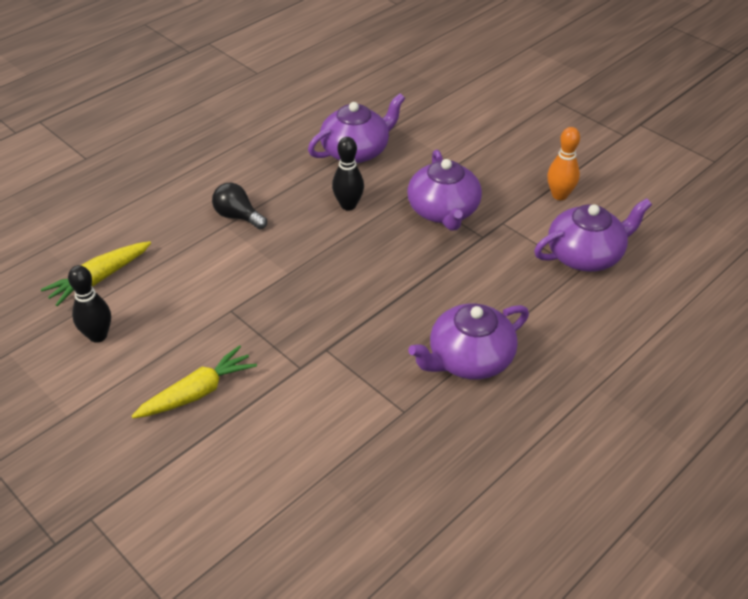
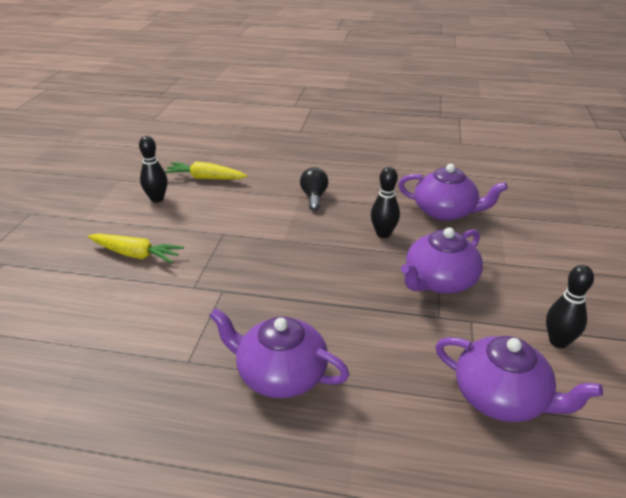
camera: 55 degrees right, 10 degrees down
(559, 195) = (558, 341): orange bowling pin -> black bowling pin

